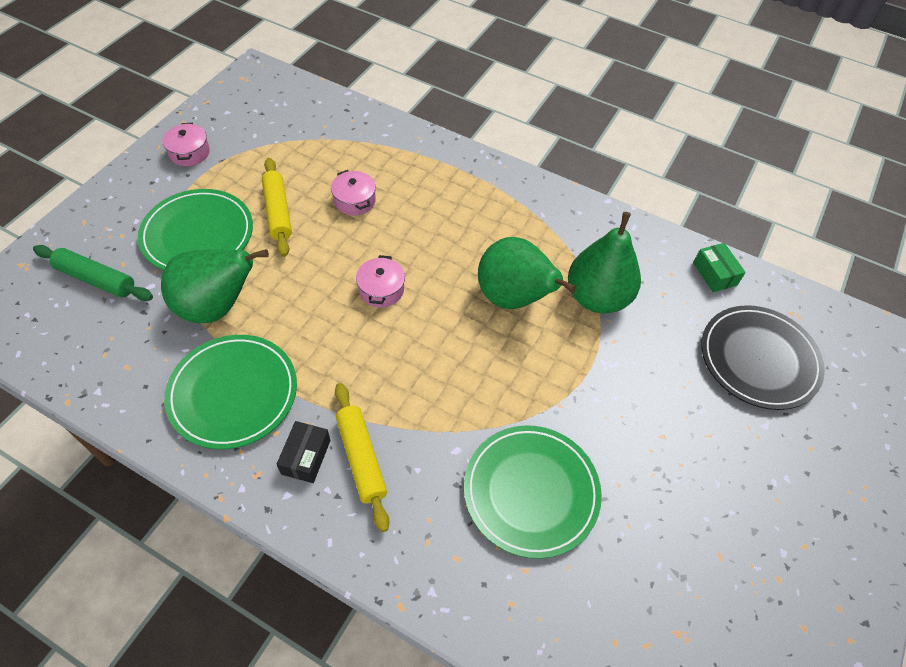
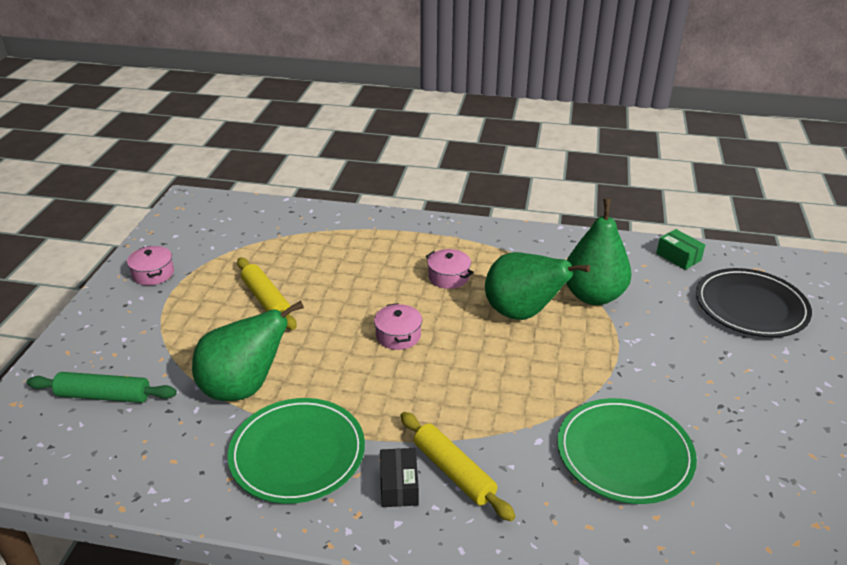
camera: 15 degrees left, 20 degrees down
(198, 234) = (194, 335): green plate -> none
(354, 200) = (336, 275): pink pot -> pink pot (448, 277)

